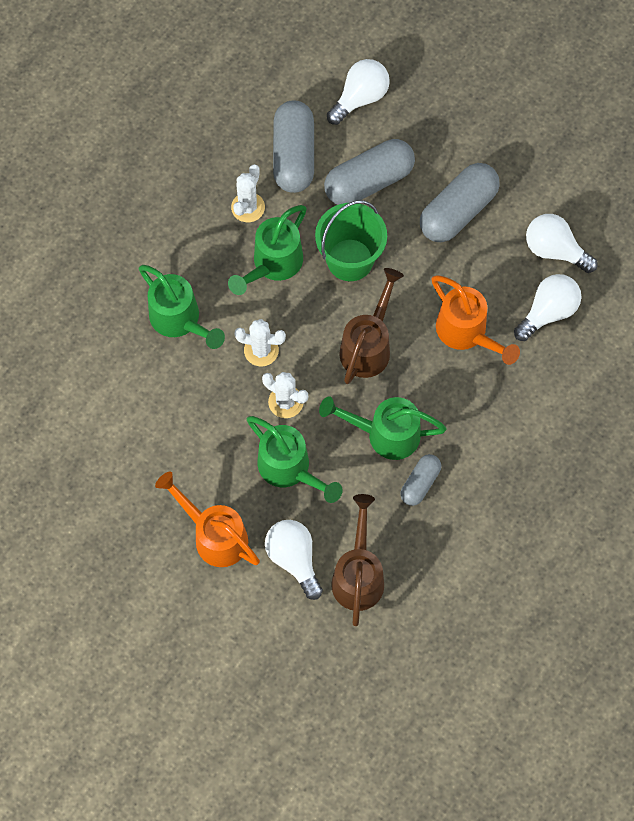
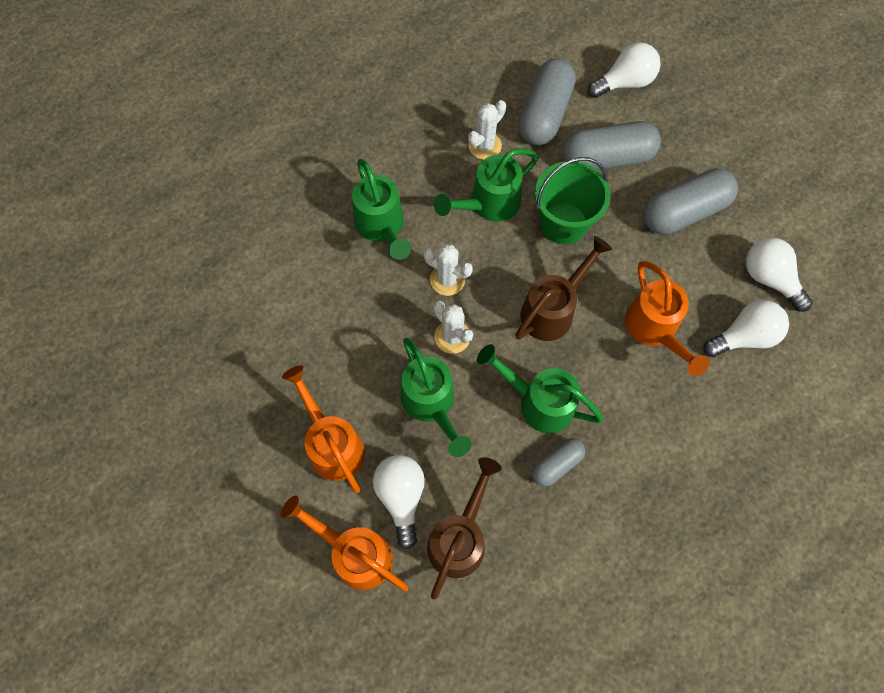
camera: 20 degrees right, 0 degrees up
(272, 620) = (355, 554): none -> orange watering can

